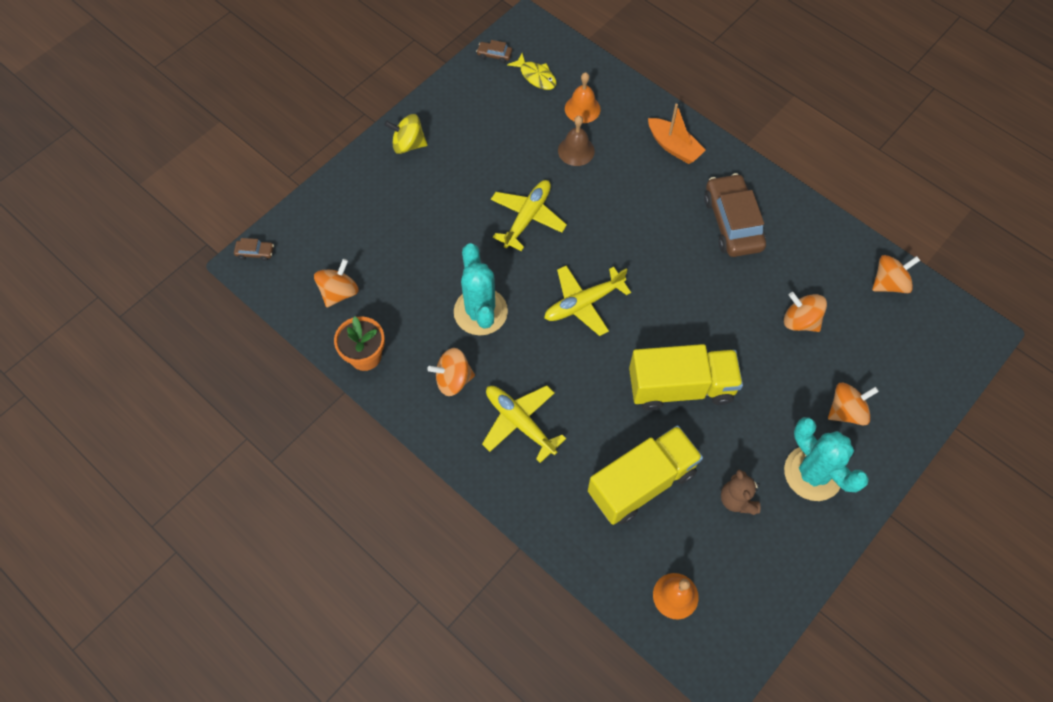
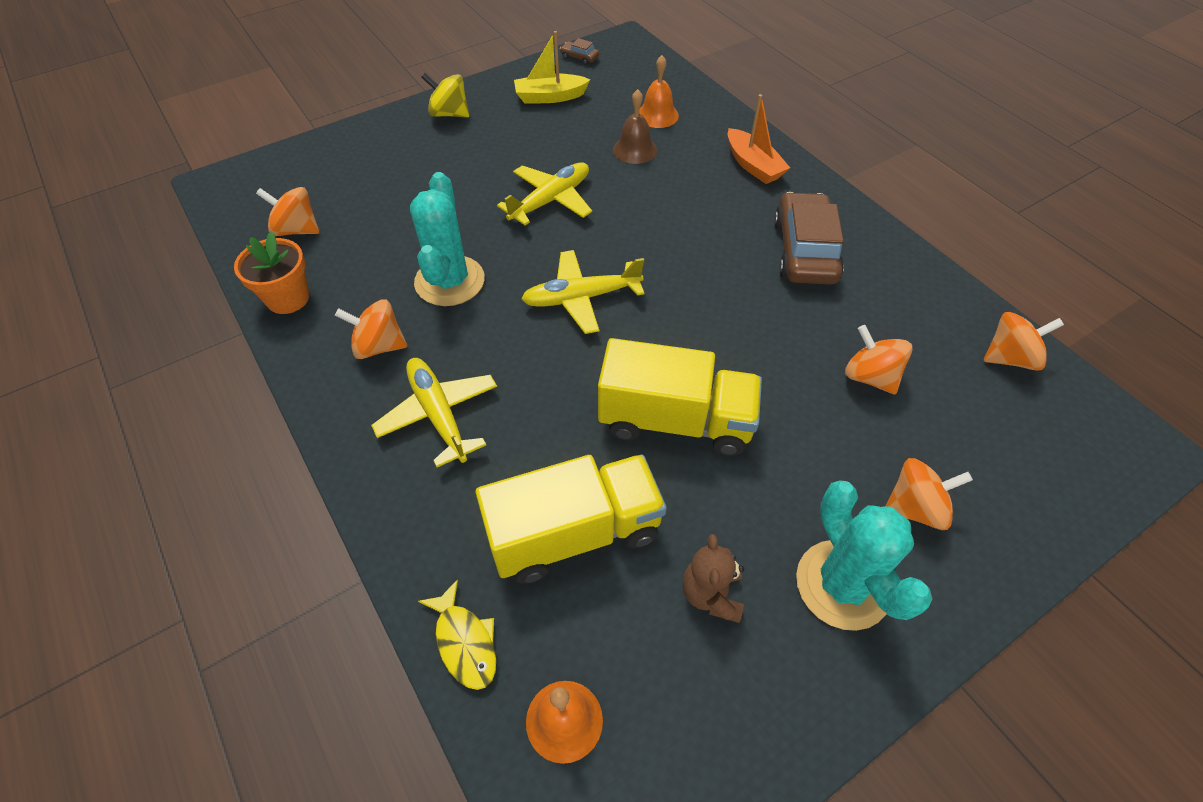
camera: 15 degrees right, 10 degrees down
(255, 252) = (230, 176): brown car -> none
(339, 292) = (297, 230): orange spinning top -> orange spinning top turned 120 degrees counterclockwise
(486, 107) = (550, 97): none -> yellow boat
(536, 76) = (617, 81): yellow fish -> yellow fish (465, 642)

